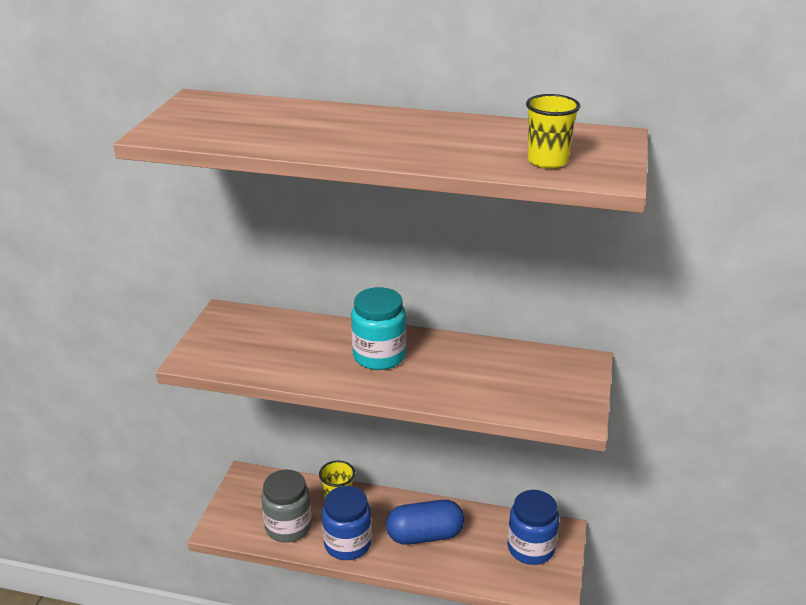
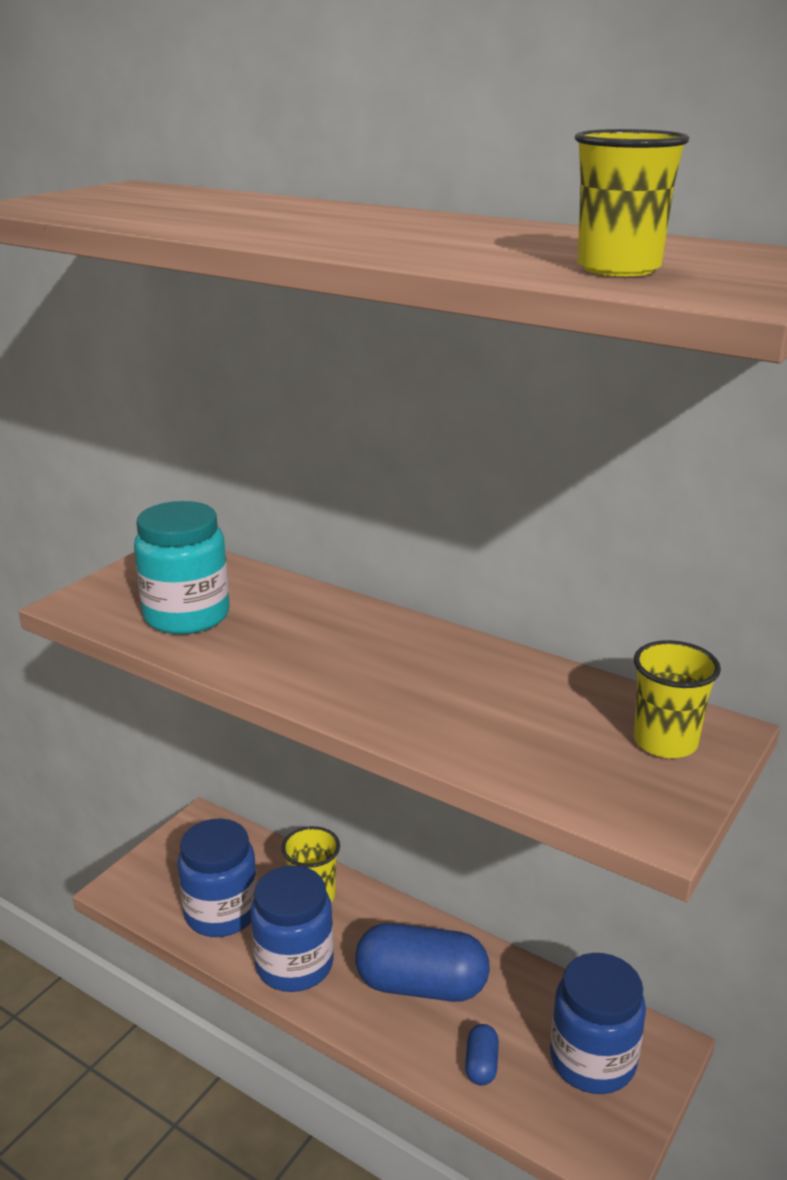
camera: 20 degrees right, 5 degrees down
(288, 527) = (221, 913): grey jar -> blue jar
(379, 356) = (356, 651): turquoise jar -> turquoise jar (187, 616)
(475, 567) = (481, 1064): none -> blue capsule
(564, 373) = (665, 742): none -> yellow cup

